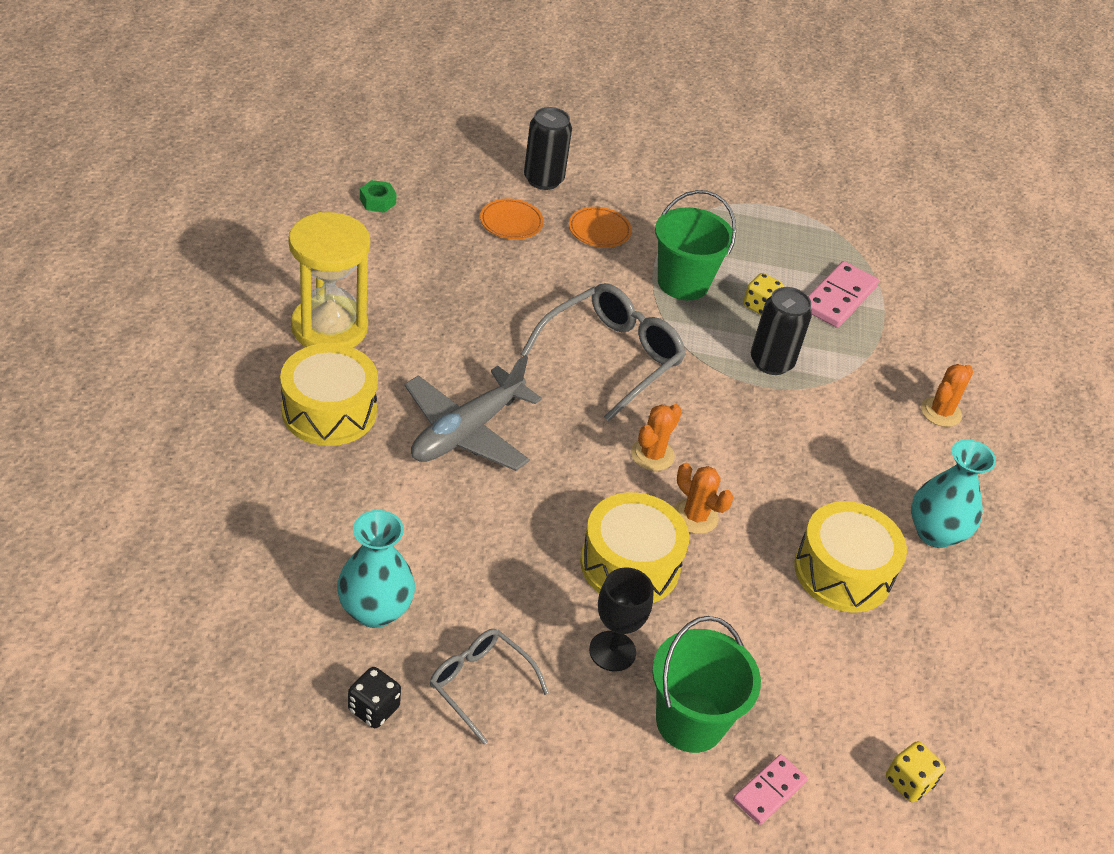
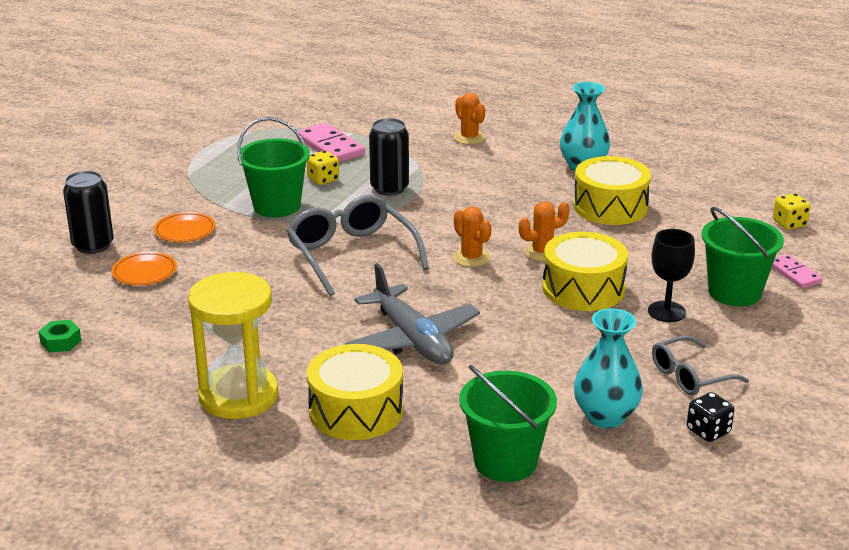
camera: 65 degrees left, 15 degrees down
(275, 535) = (505, 461): none -> green bucket

